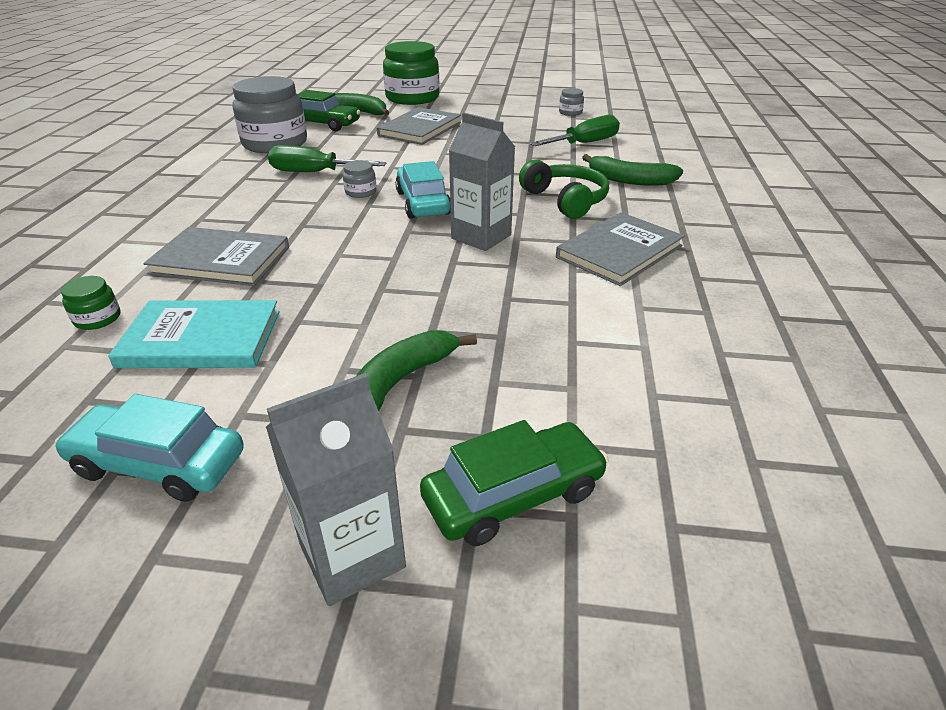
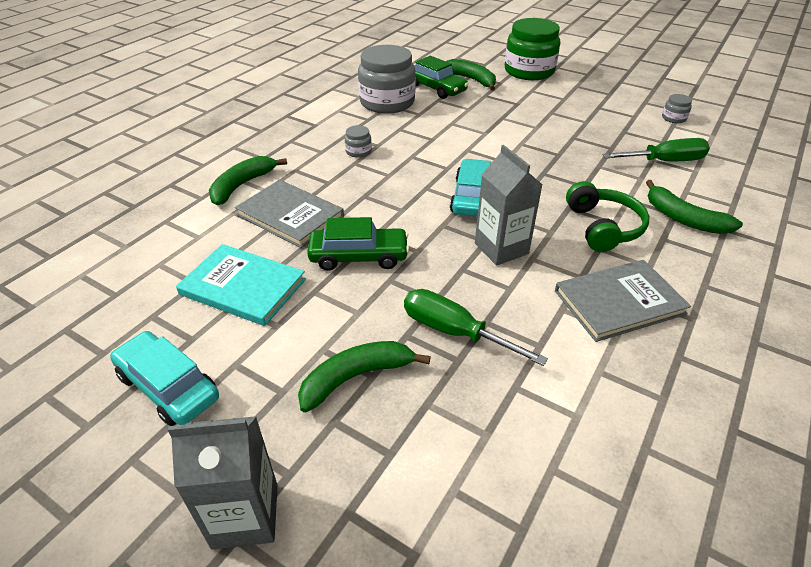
camera: 25 degrees right, 5 degrees up
(97, 318) = (188, 246): green jar -> none
(136, 246) = (242, 185): none -> green banana
(314, 173) = (401, 142): green screwdriver -> green screwdriver (454, 332)
(361, 192) = (427, 172): grey jar -> grey jar (358, 151)
(420, 129) = (515, 110): grey book -> none
(513, 495) = (381, 516): green car -> green car (359, 256)

